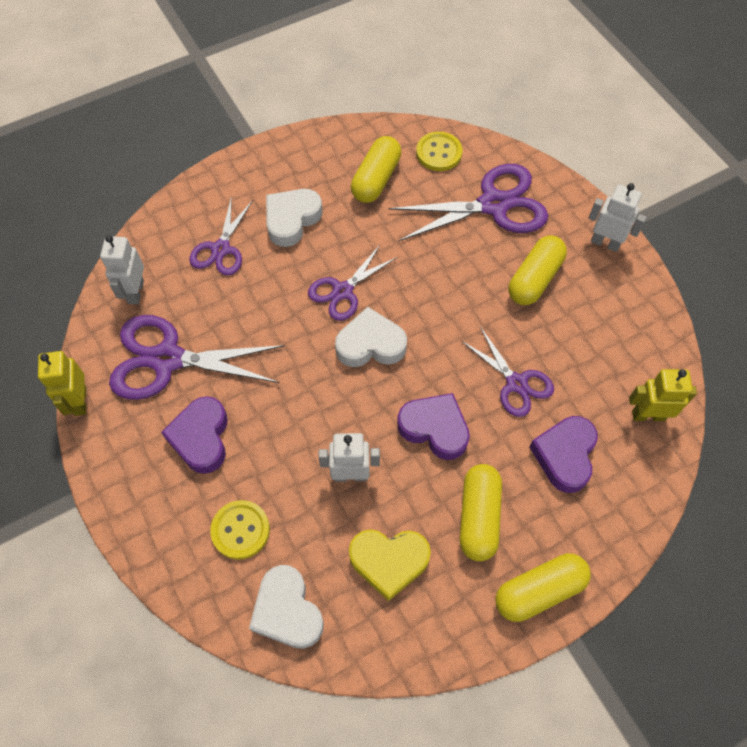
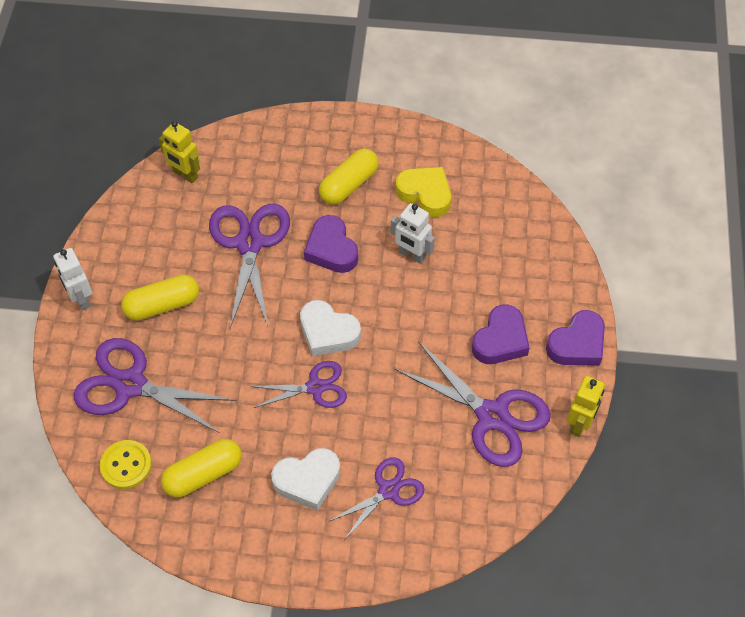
camera: 145 degrees left, 5 degrees down
(135, 291) = (486, 495): white robot -> none
(240, 530) = (509, 265): yellow button -> none
(287, 611) = (507, 205): white heart -> none
(516, 383) = (250, 243): purple scissors -> purple scissors, size x1.67
(539, 590) = (348, 131): yellow capsule -> none
(564, 455) = (262, 184): purple heart -> purple heart (577, 344)

